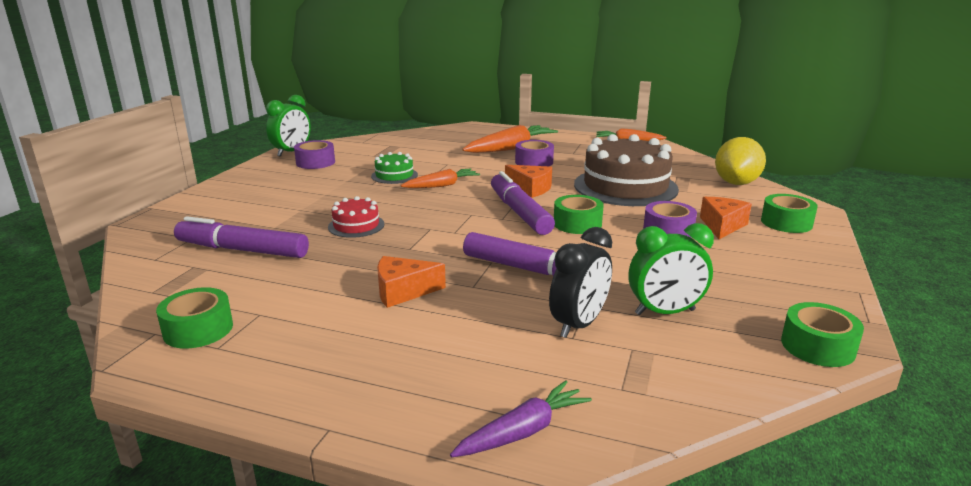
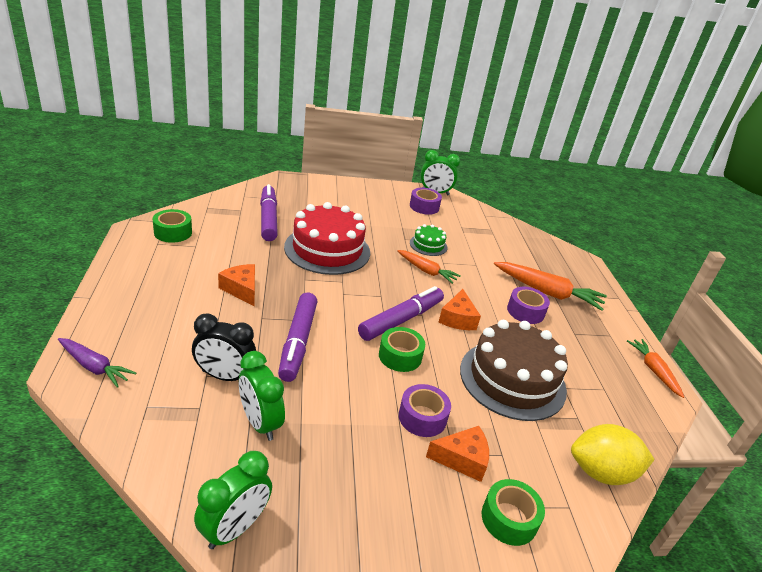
camera: 60 degrees right, 10 degrees up
(356, 225) = (327, 249): red cake -> red cake, size x2.12
(817, 346) = (235, 528): green tape -> green clock

